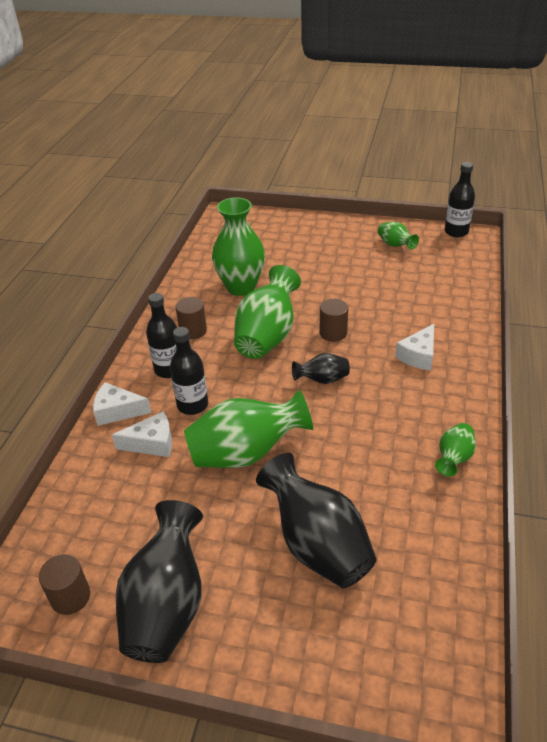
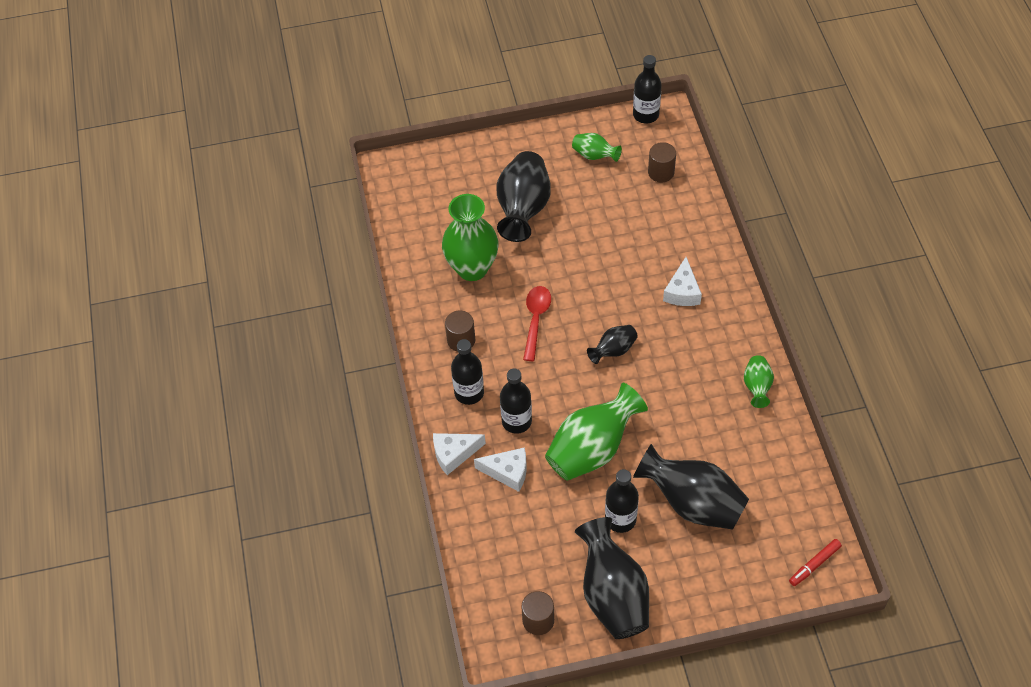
camera: 25 degrees left, 15 degrees up
(152, 443) = (508, 472): white cheese -> white cheese turned 45 degrees clockwise
(229, 529) = (620, 519): none -> black bottle
(267, 336) = (536, 320): green vase -> red spoon
(311, 262) = (523, 209): none -> black vase
(333, 333) = (594, 293): brown cylinder -> brown cylinder (661, 172)
(430, 680) = (814, 565): none -> red marker

